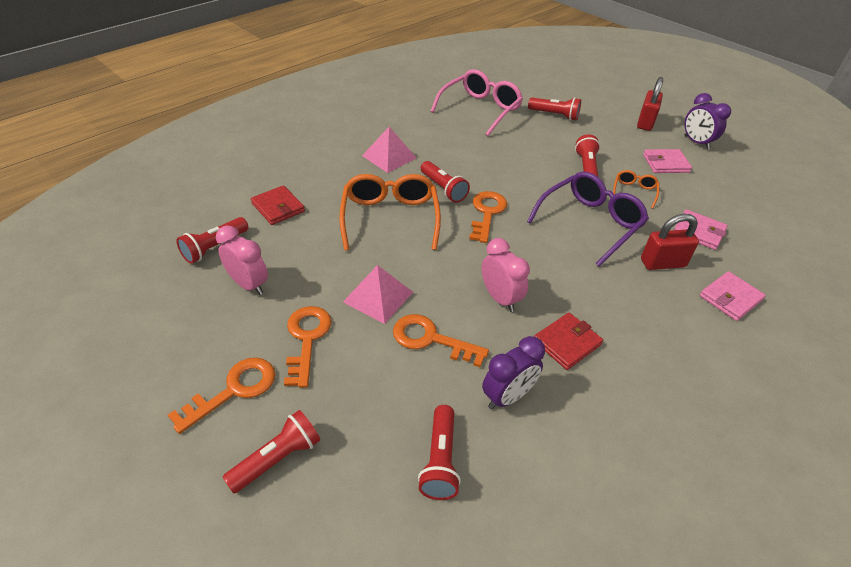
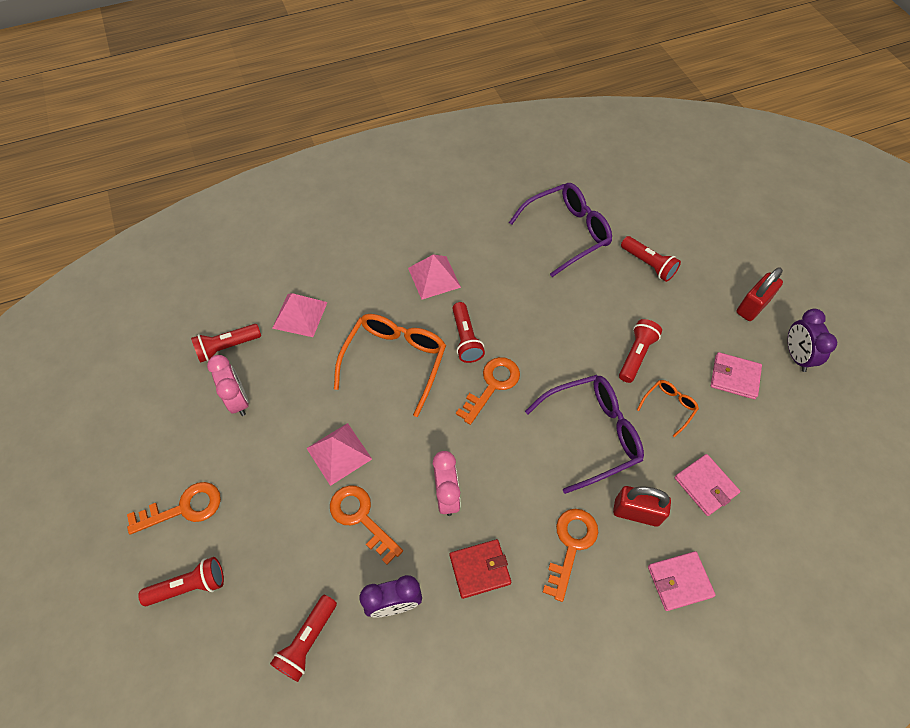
camera: 25 degrees right, 15 degrees up
(278, 207) = (300, 315): red wallet -> pink pyramid
(307, 339) = (259, 478): orange key -> orange key (571, 546)
(480, 110) = (566, 233): pink glasses -> purple glasses

